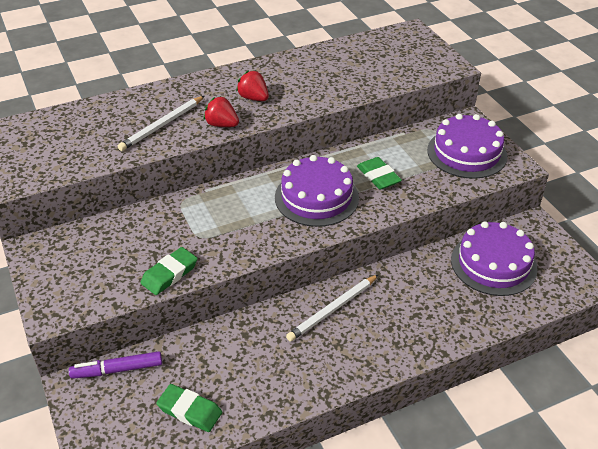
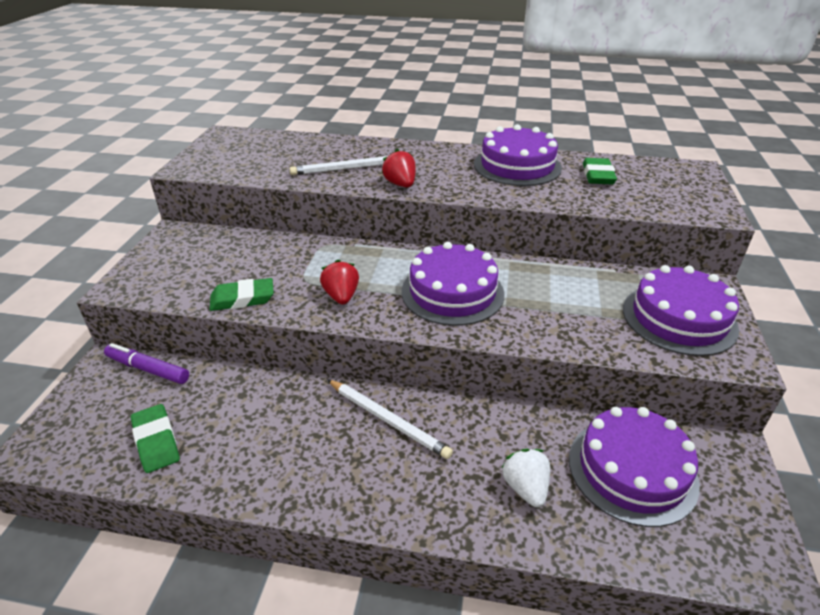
camera: 35 degrees right, 5 degrees down
(253, 98) = (456, 174): red strawberry -> red strawberry (341, 296)
(291, 73) = (517, 166): none -> purple cake
(333, 310) = (388, 420): white pencil -> white pencil turned 135 degrees counterclockwise
(378, 176) = (541, 300): green eraser -> green eraser (598, 175)
(448, 305) = (525, 488): none -> white strawberry

